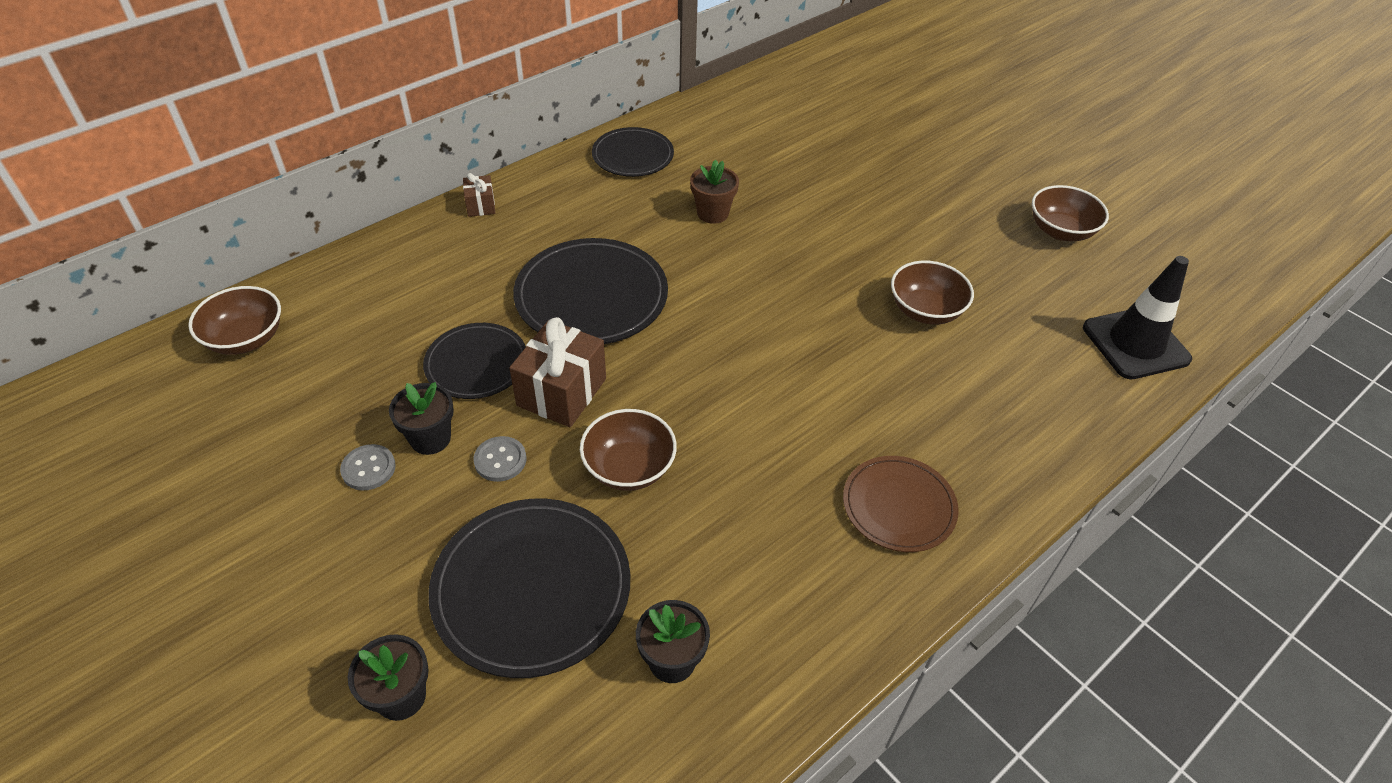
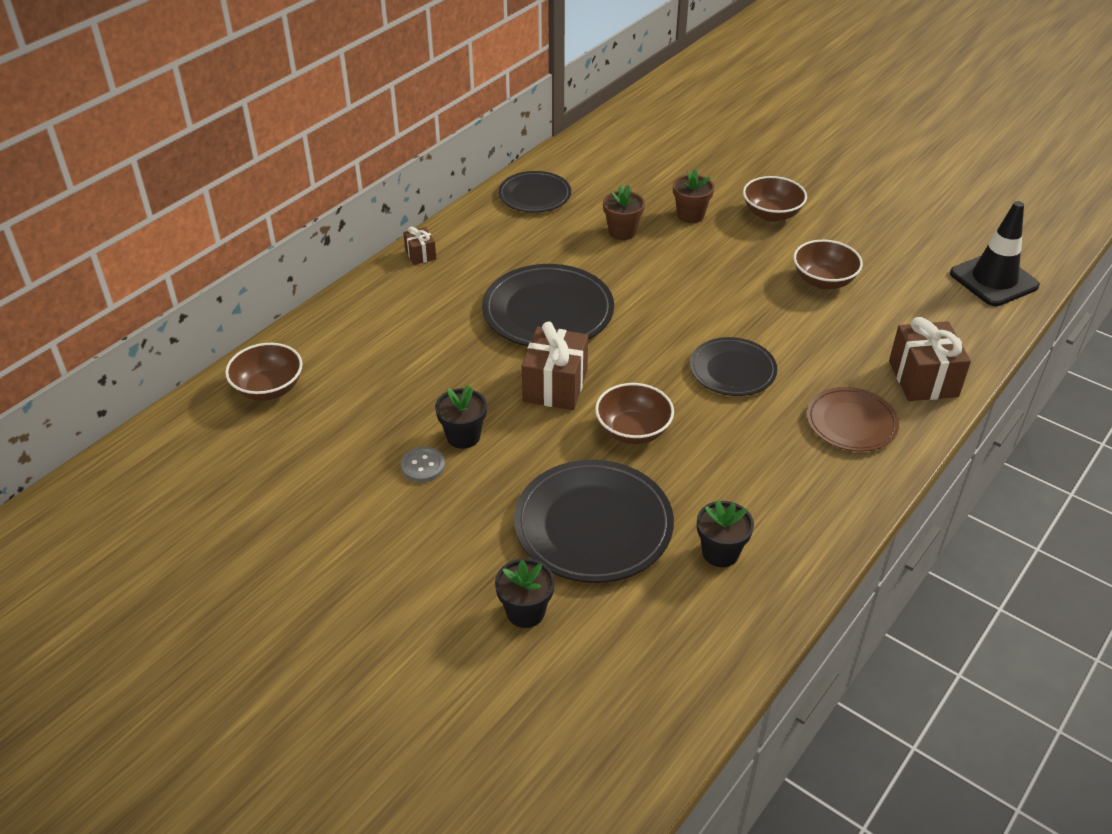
camera: 10 degrees left, 5 degrees down
(476, 364) = (475, 376): black plate -> black plate (732, 370)
(500, 460) = (527, 442): grey button -> none
(797, 205) = (690, 215): none -> brown flower pot
(1008, 462) = (923, 379): none -> brown gift
(1060, 231) = (910, 204): brown bowl -> brown bowl (771, 214)

